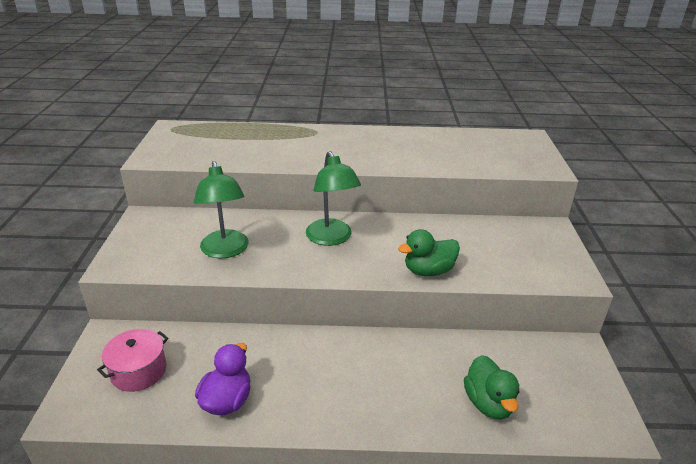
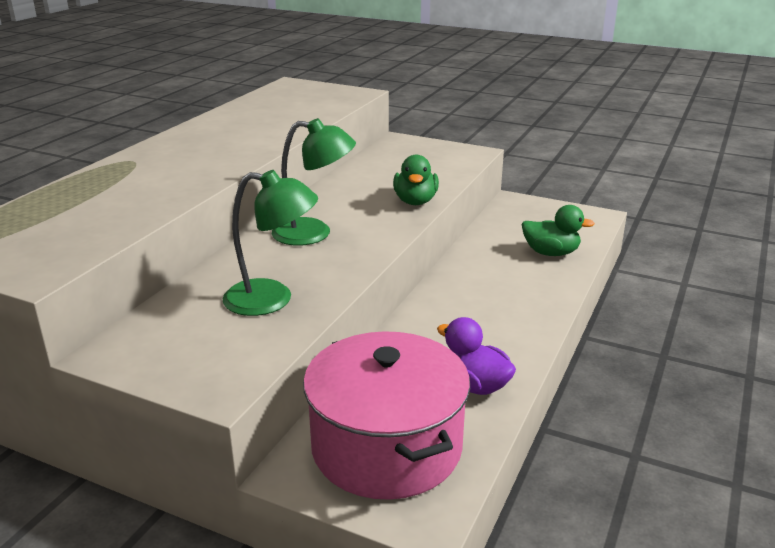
camera: 65 degrees left, 5 degrees down
(138, 371) = (386, 447): pink pot -> pink pot, size x2.00

